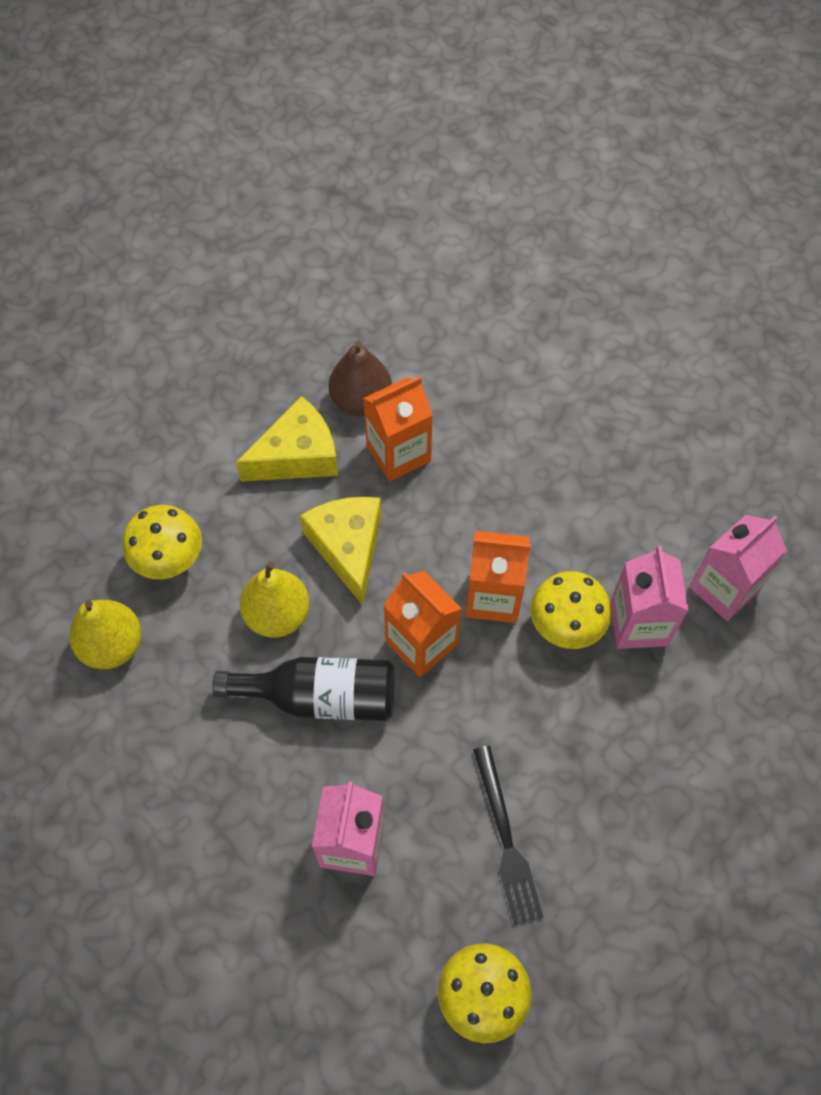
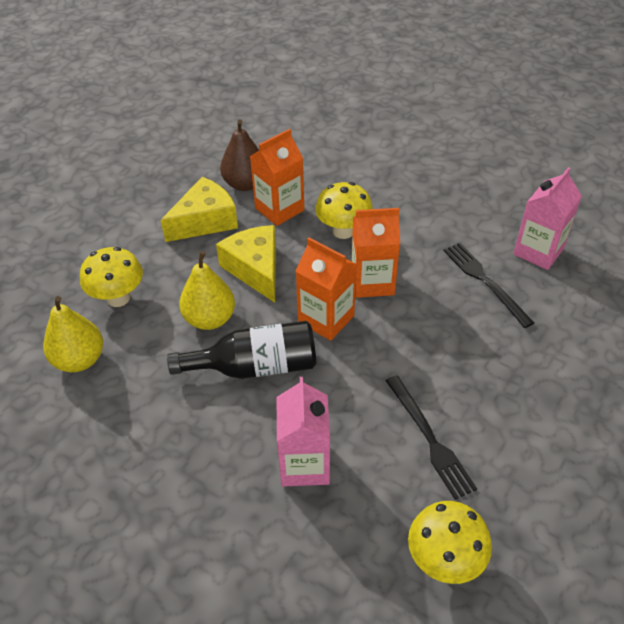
camera: 10 degrees left, 15 degrees down
(565, 626) = (431, 292): yellow mushroom -> yellow mushroom (343, 231)
(638, 623) = (484, 281): pink carton -> black fork

